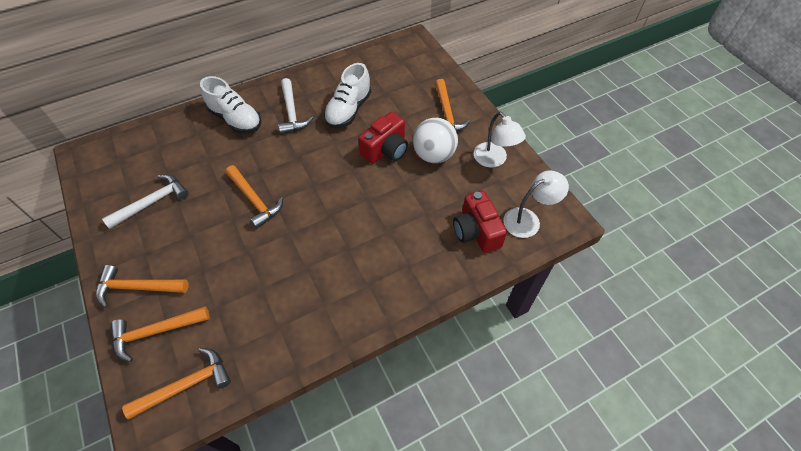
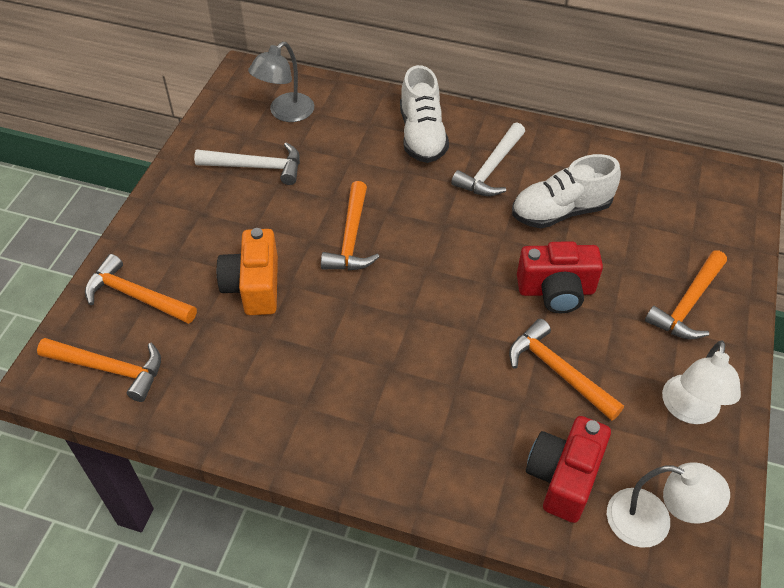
camera: 45 degrees right, 5 degrees down
(137, 160) = (285, 113): none -> grey lamp
(138, 287) = (163, 241): orange hammer -> orange hammer (558, 372)
(226, 268) = (254, 286): none -> orange camera
(434, 155) = (611, 342): white ball -> none

